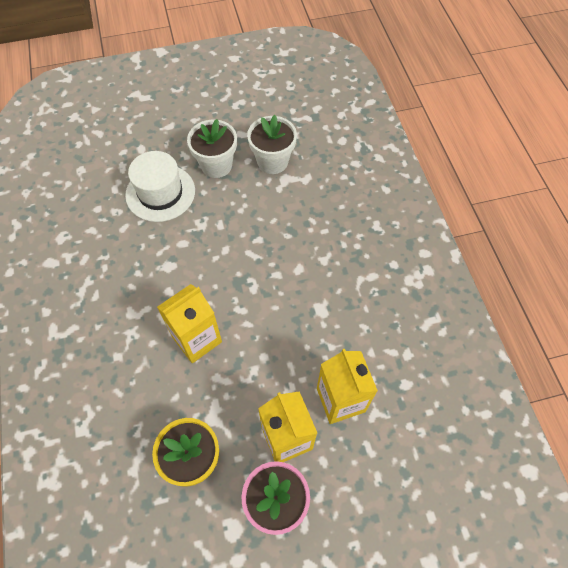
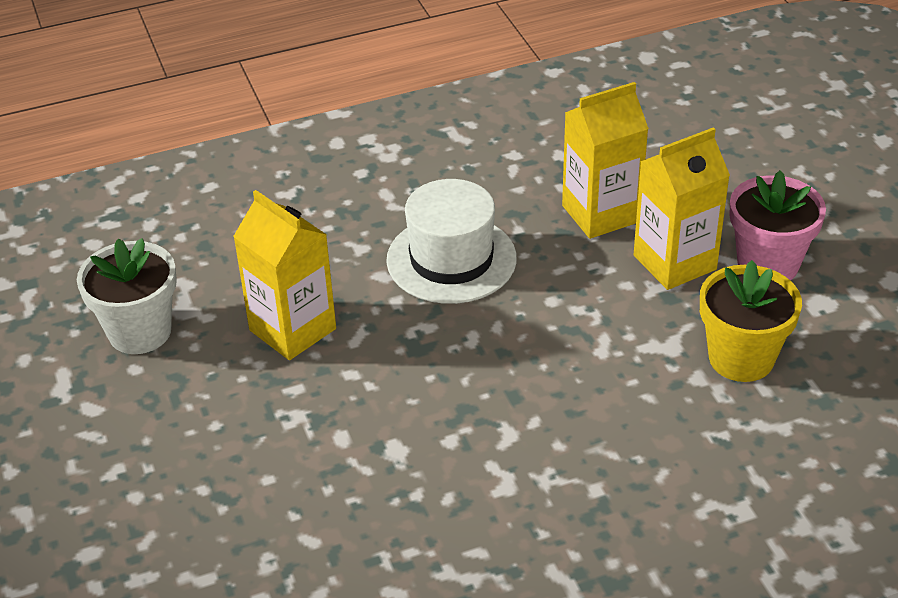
camera: 95 degrees left, 20 degrees down
(160, 193) = (217, 494): white hat -> white hat (451, 259)
(197, 339) = (538, 385): yellow carton -> yellow carton (292, 329)
(216, 165) = (145, 414): white flower pot -> none

